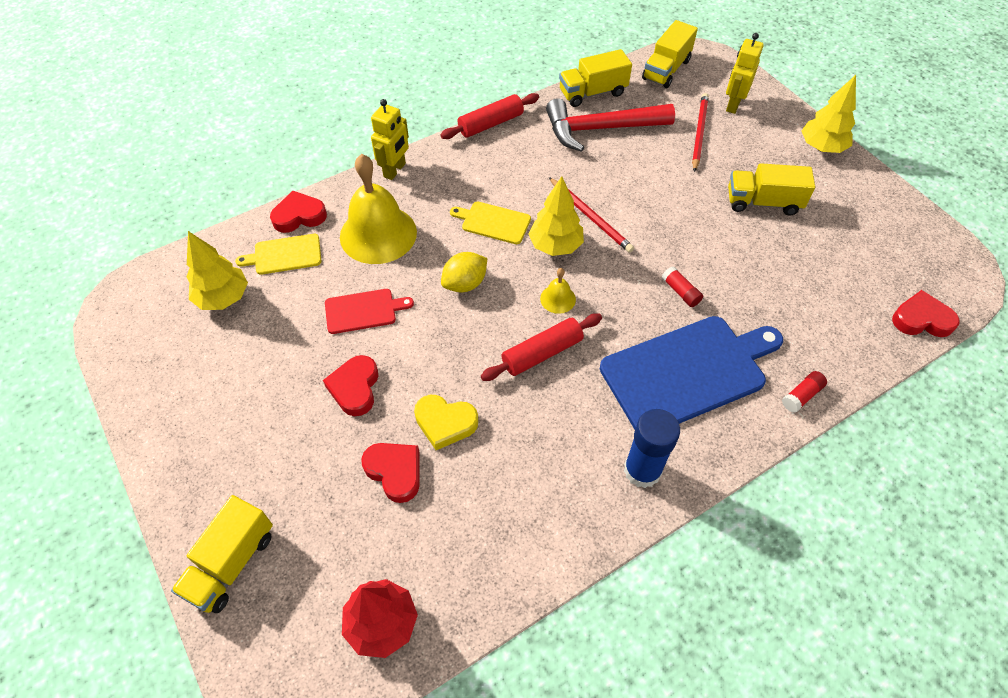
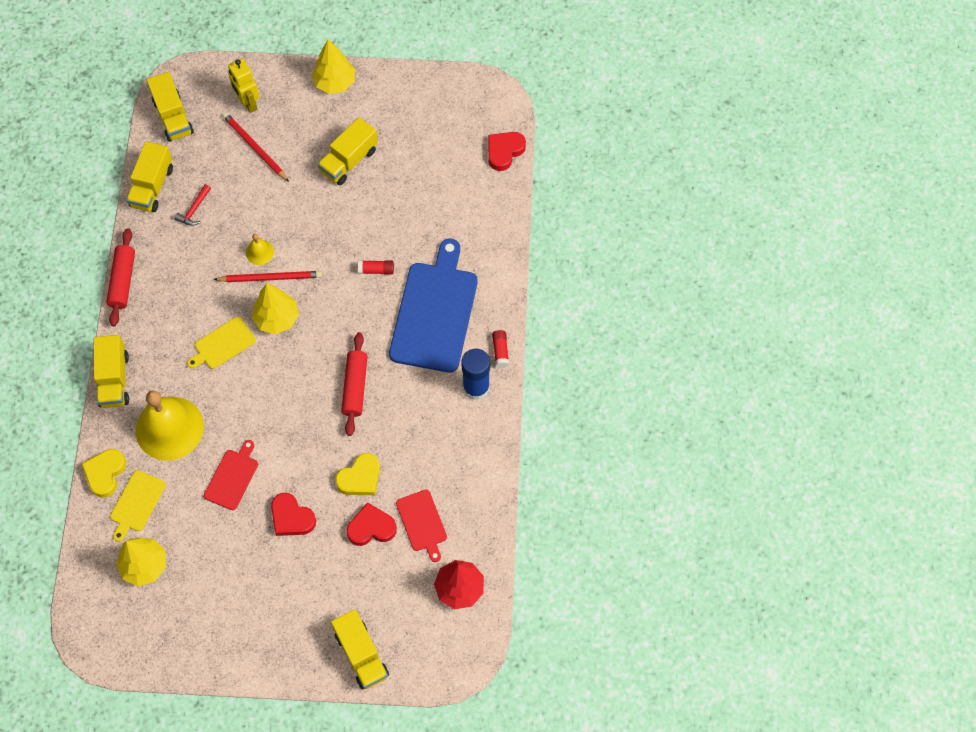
camera: 55 degrees left, 10 degrees up
(299, 216) = (105, 473): red heart -> yellow heart
(395, 170) = (114, 379): yellow robot -> yellow truck
(437, 522) = (422, 523): none -> red cutting board
(465, 284) = (262, 398): yellow lemon -> none
(558, 299) = (321, 348): yellow bell -> yellow bell (259, 252)
(600, 129) = (194, 210): red hammer -> red hammer, size x0.41
(801, 396) = (498, 263): red glue stick -> red glue stick (500, 351)

